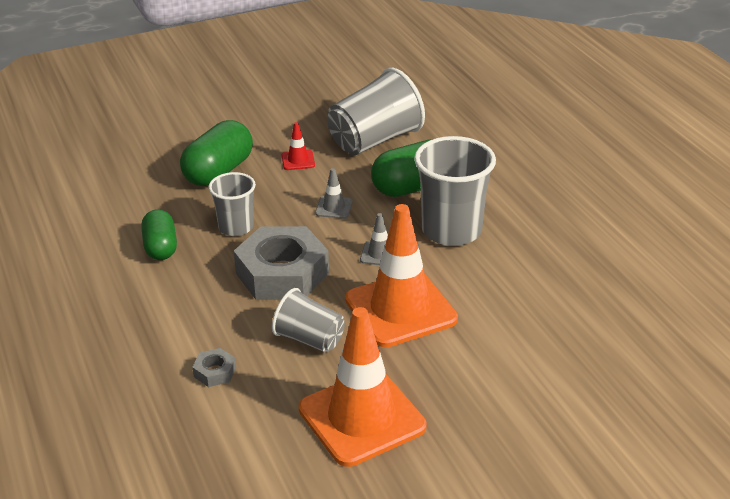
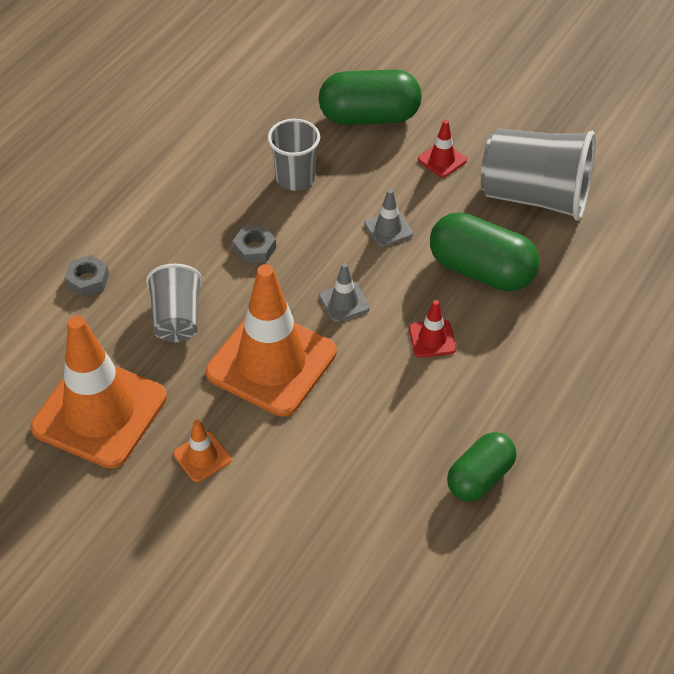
camera: 55 degrees right, 15 degrees up
(160, 247) = (223, 147): green capsule -> green capsule (480, 477)
(282, 273) = (254, 248): grey nut -> grey nut, size x0.42
(451, 231) = (432, 339): grey cup -> red traffic cone
(457, 379) = (202, 457): none -> orange traffic cone

